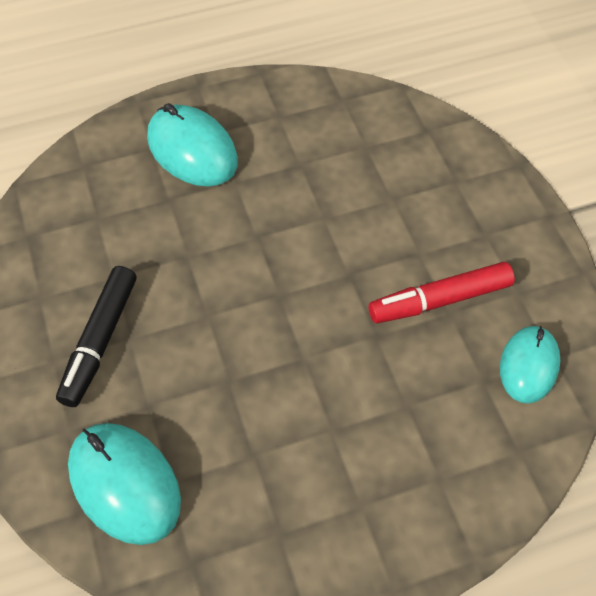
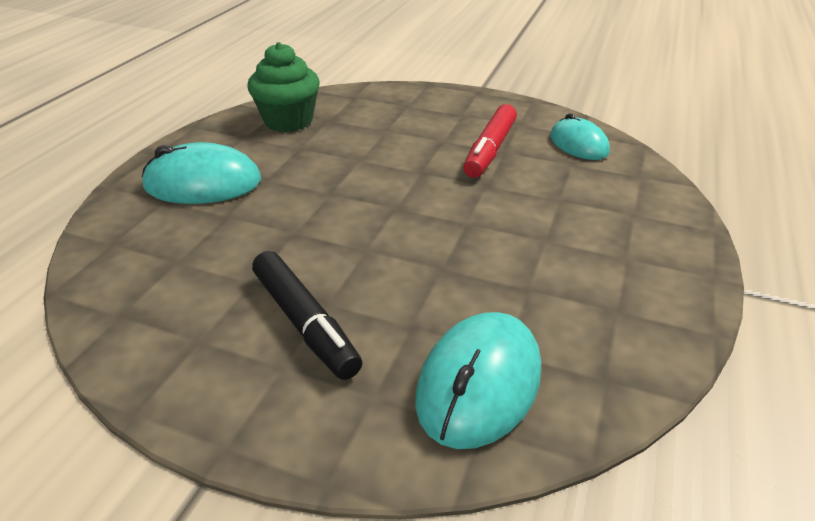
camera: 50 degrees left, 20 degrees down
(124, 484) = (479, 383): turquoise mouse -> turquoise mouse turned 60 degrees counterclockwise
(333, 122) = (288, 121): none -> green cupcake

